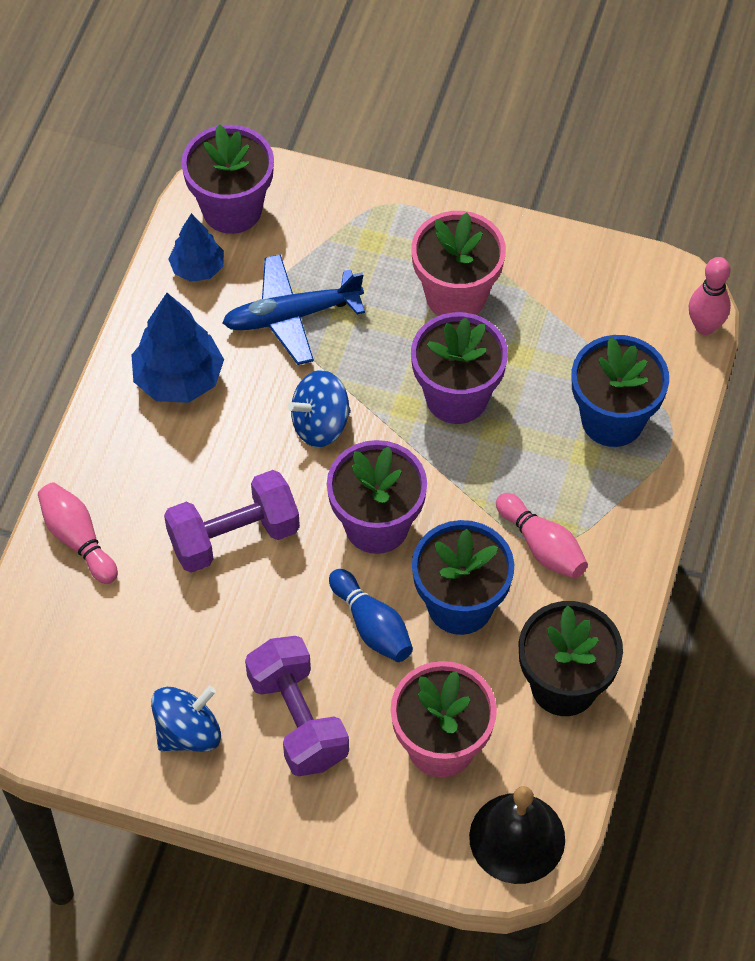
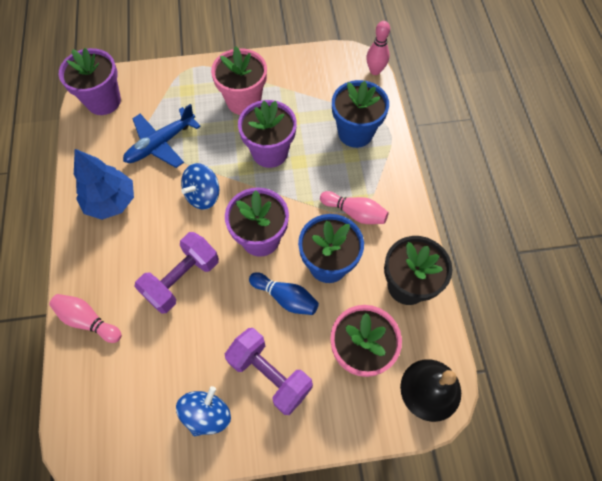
camera: 25 degrees left, 5 degrees up
(198, 268) = (97, 138): blue tree -> none

